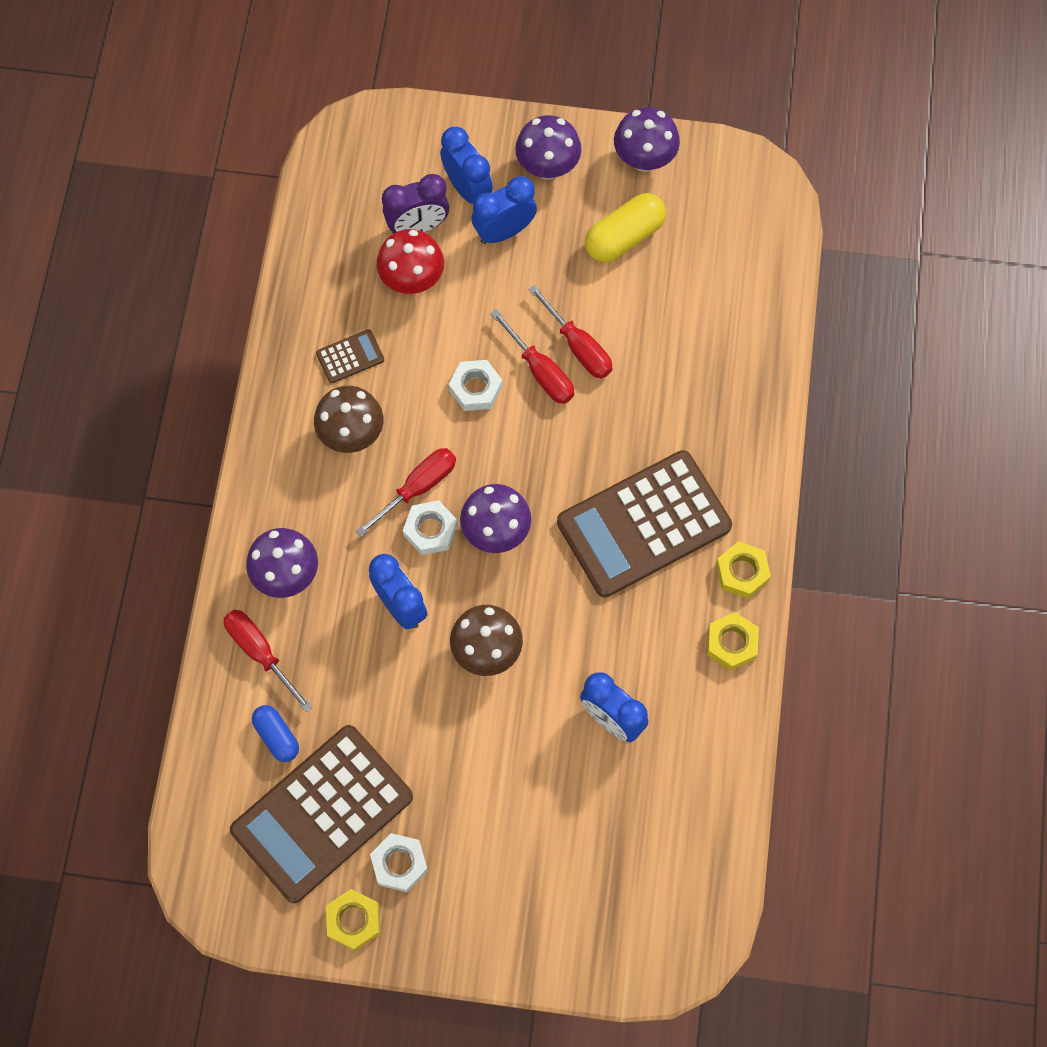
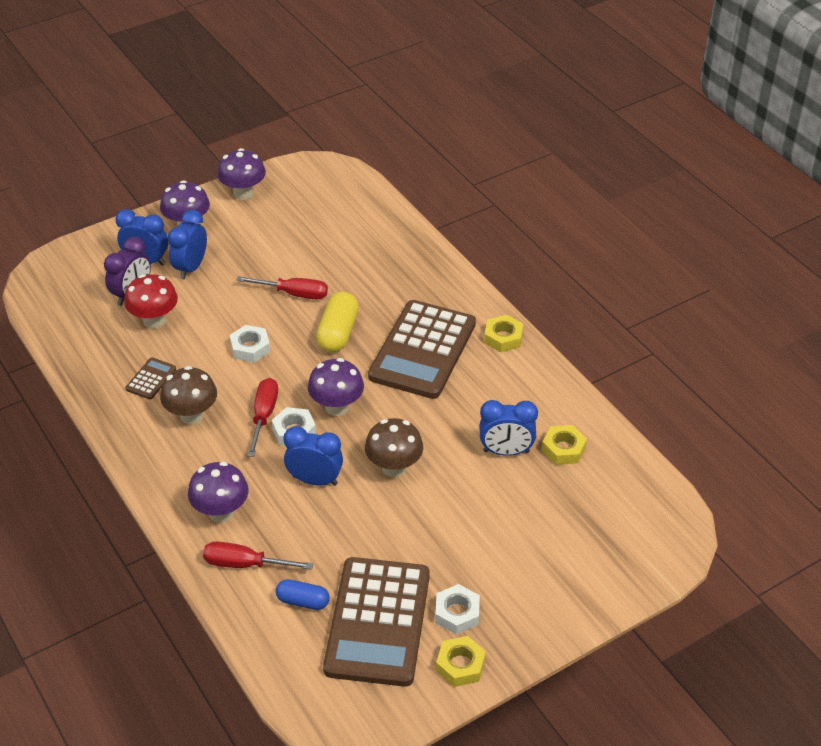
camera: 40 degrees left, 25 degrees down
(541, 372) = (283, 317): red screwdriver -> none
(624, 237) = (268, 232): yellow capsule -> yellow capsule (338, 333)
(731, 643) = (534, 373): yellow nut -> yellow nut (563, 449)

